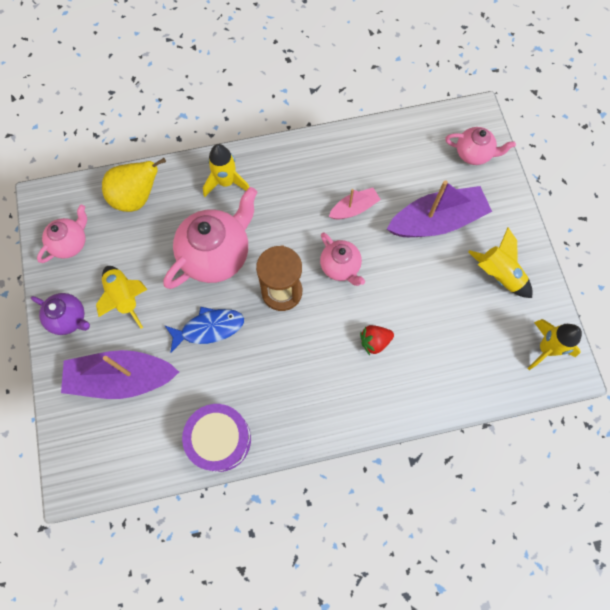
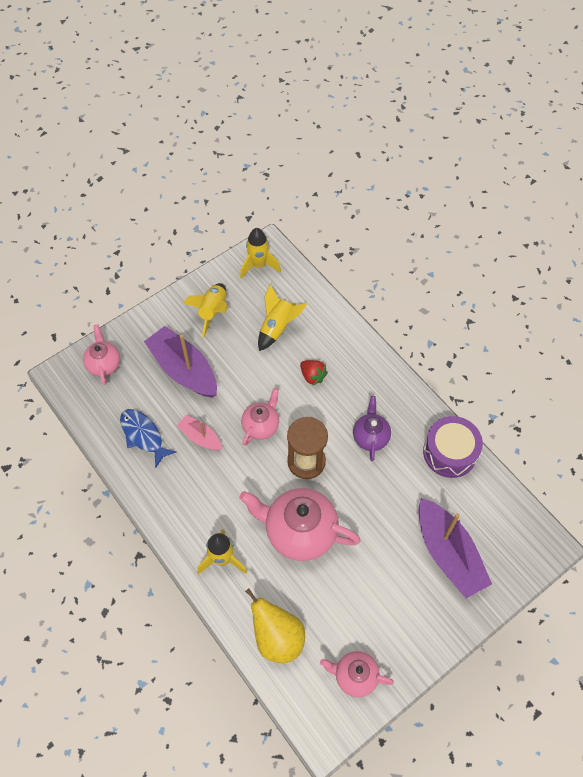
camera: 115 degrees left, 10 degrees down
(69, 319) = (425, 631): purple teapot -> purple teapot (370, 437)
(125, 298) = (380, 591): yellow rocket -> yellow rocket (278, 327)
(209, 328) = (368, 504): blue fish -> blue fish (143, 435)

